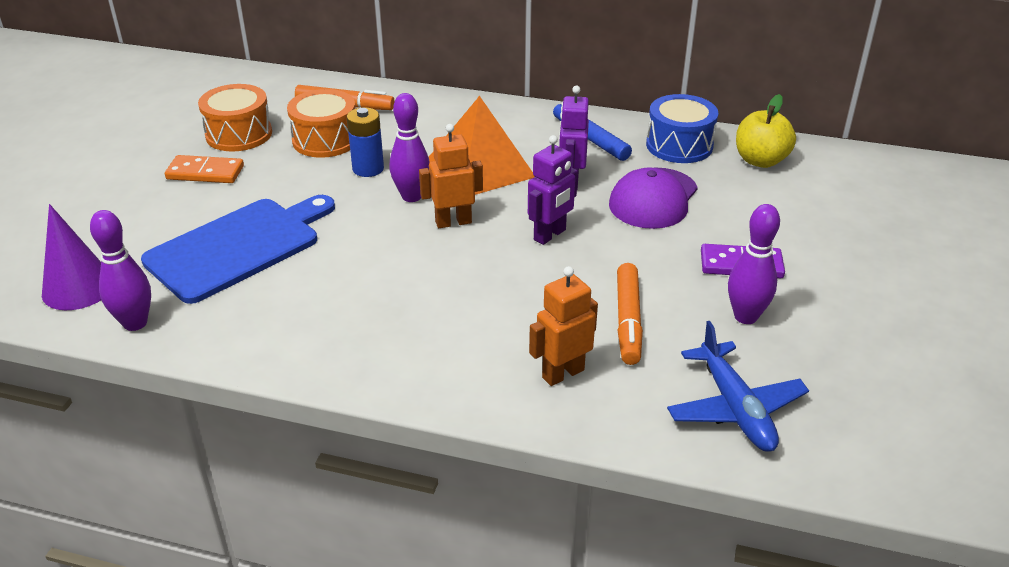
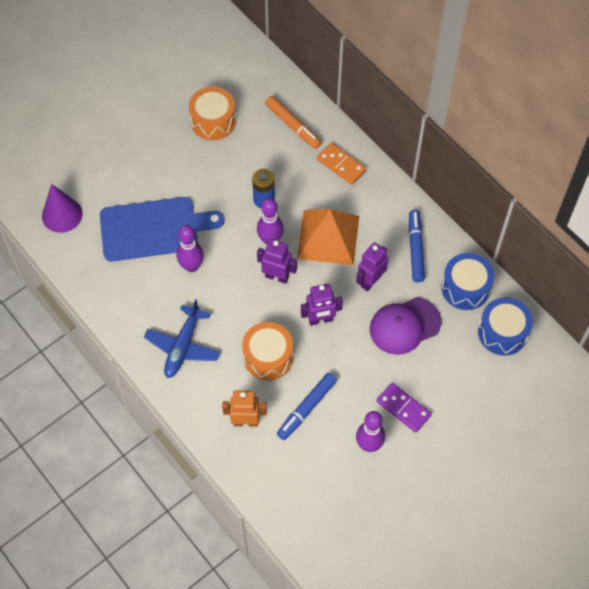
camera: 35 degrees right, 25 degrees up
(135, 323) = (74, 259): purple bowling pin -> purple bowling pin (191, 266)
(205, 173) = (173, 150): orange domino -> orange domino (341, 165)
(325, 140) = (258, 156): orange drum -> orange drum (268, 357)
(453, 222) = (277, 276): orange robot -> purple robot
(628, 320) = (306, 408): orange marker -> blue marker
(735, 408) = (307, 496): blue plane -> blue plane (183, 347)
(760, 160) = (502, 332): yellow apple -> blue drum

